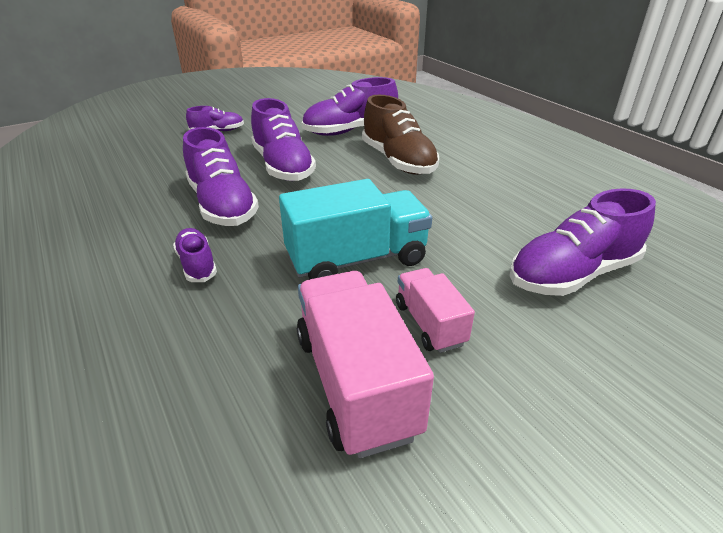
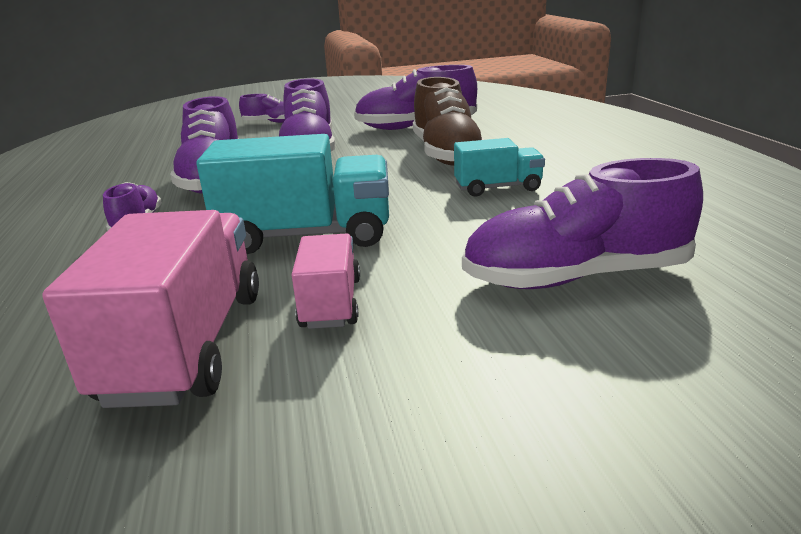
camera: 20 degrees right, 10 degrees down
(462, 194) = (498, 188): none -> turquoise truck

